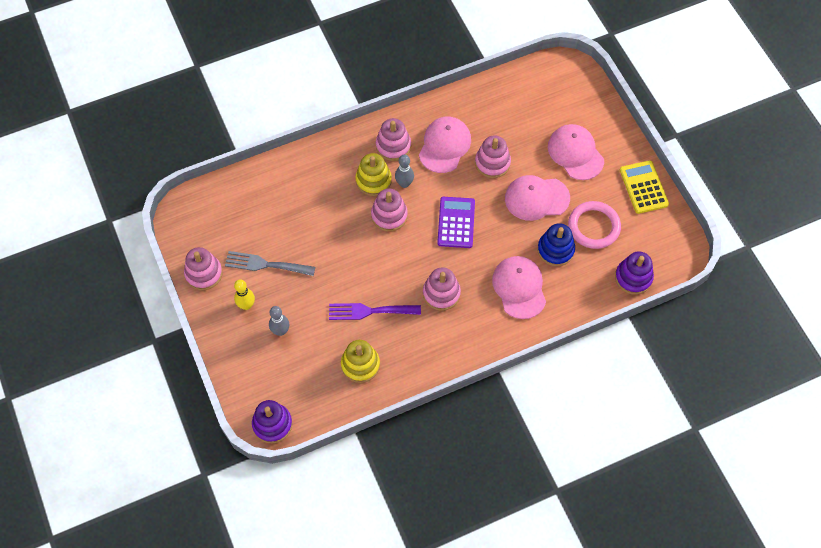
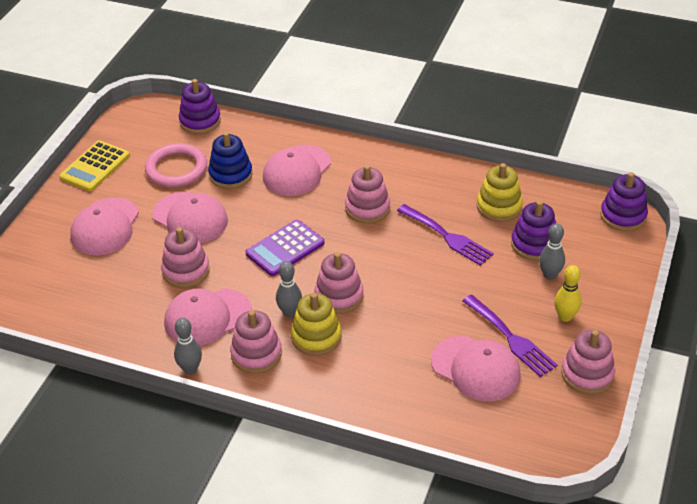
camera: 135 degrees left, 20 degrees down
(265, 264) = (511, 338): grey fork -> purple fork
(268, 229) = (476, 368): none -> pink cap
(310, 349) = (534, 244): none -> purple stacking toy
(417, 112) = (190, 369): none -> grey bowling pin

